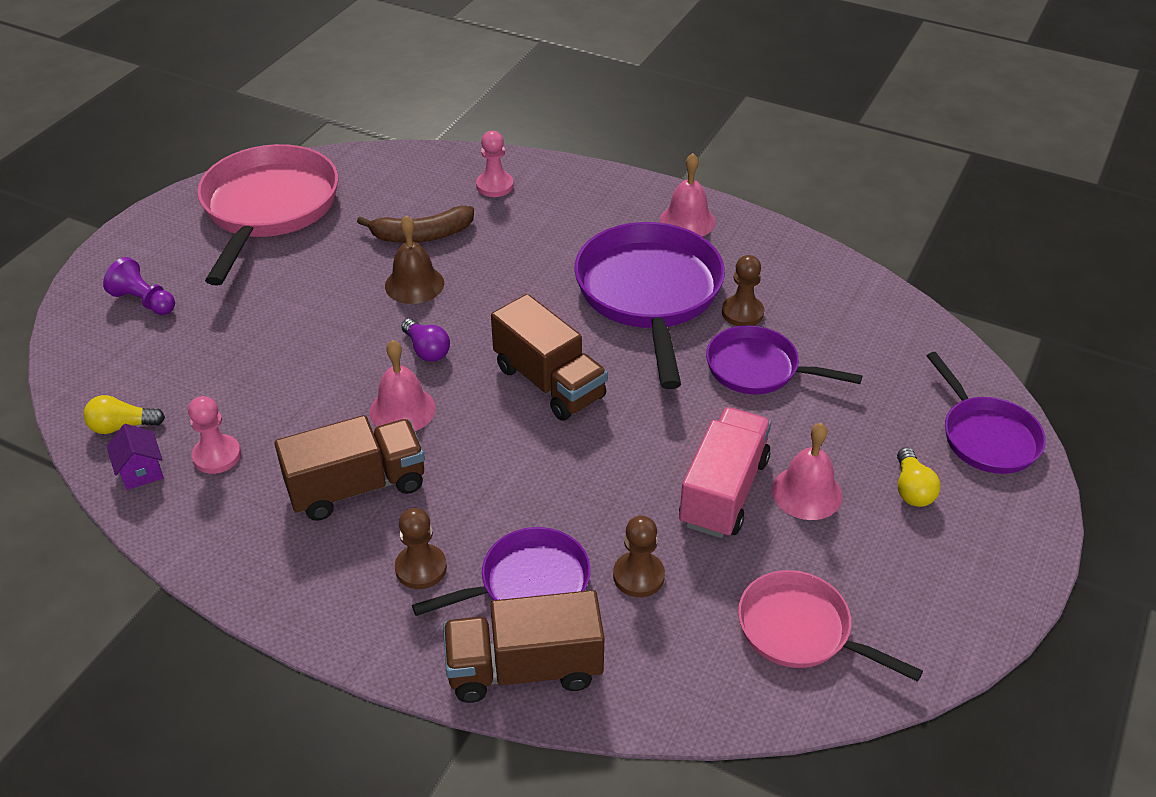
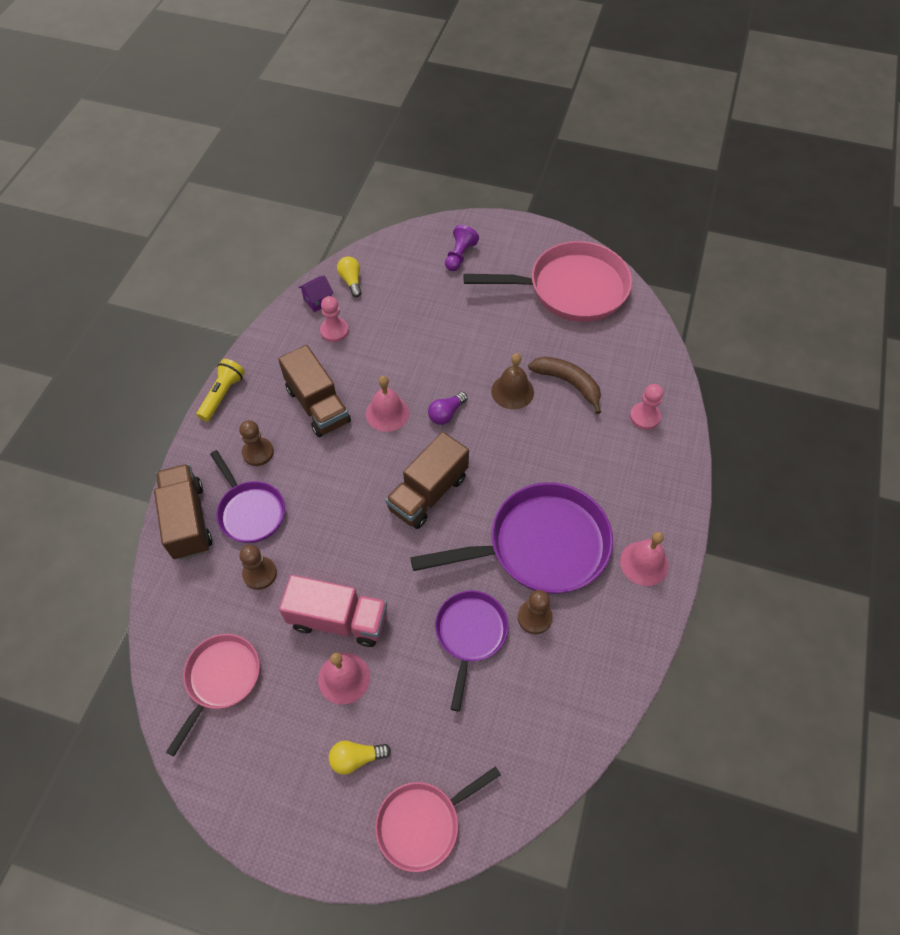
camera: 80 degrees right, 15 degrees up
(284, 613) = (222, 395): none -> yellow flashlight
(422, 235) = (568, 383): brown banana -> brown banana turned 150 degrees clockwise
(986, 437) = (423, 823): purple pan -> pink pan

